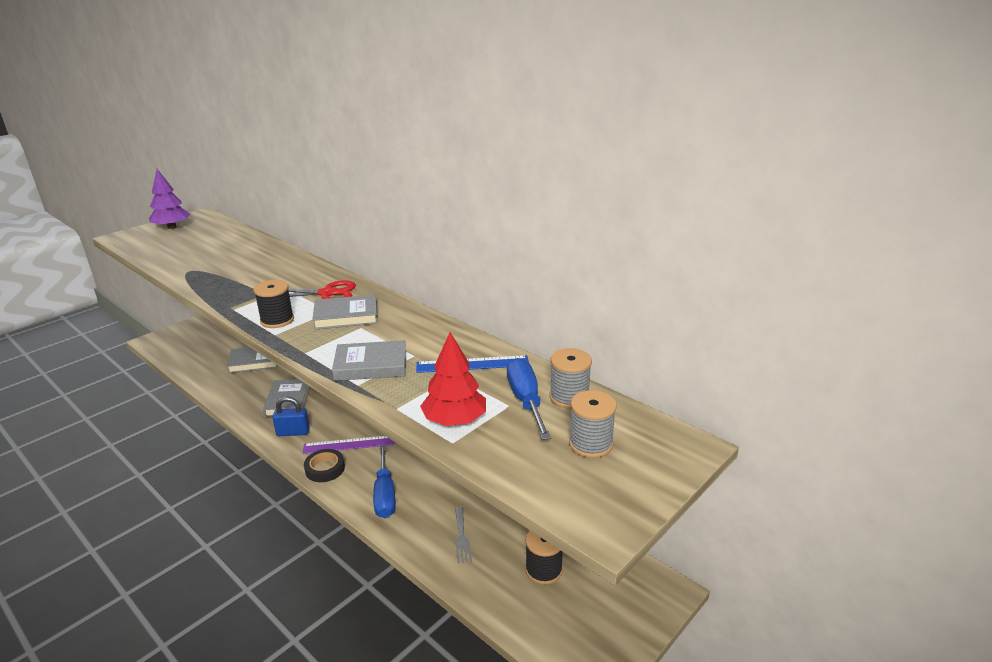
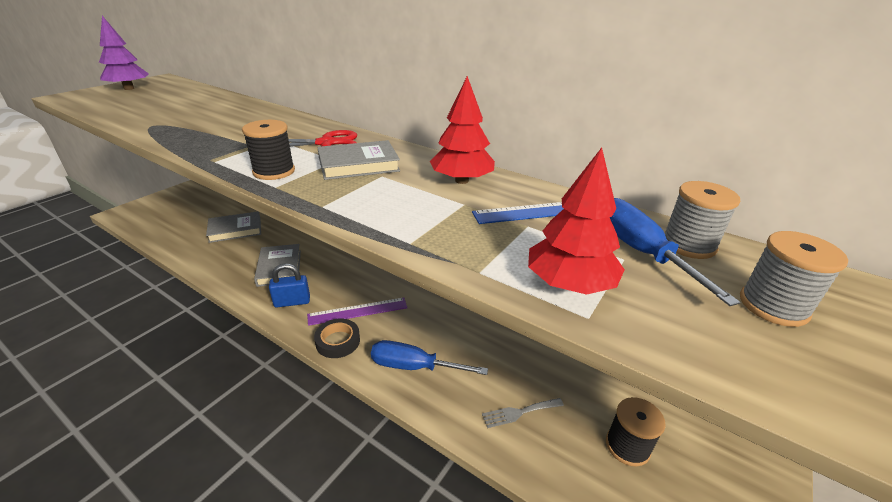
camera: 10 degrees left, 5 degrees up
(371, 365) = (415, 217): grey book -> none
(385, 494) = (414, 367): blue screwdriver -> blue screwdriver turned 120 degrees clockwise
(424, 334) = (462, 180): none -> red tree
(462, 537) = (519, 412): grey fork -> grey fork turned 90 degrees clockwise

